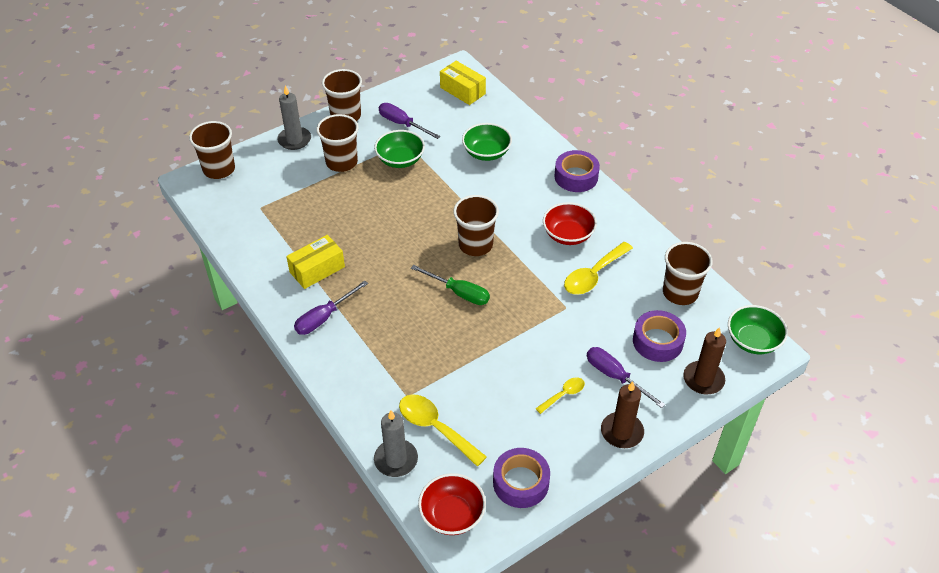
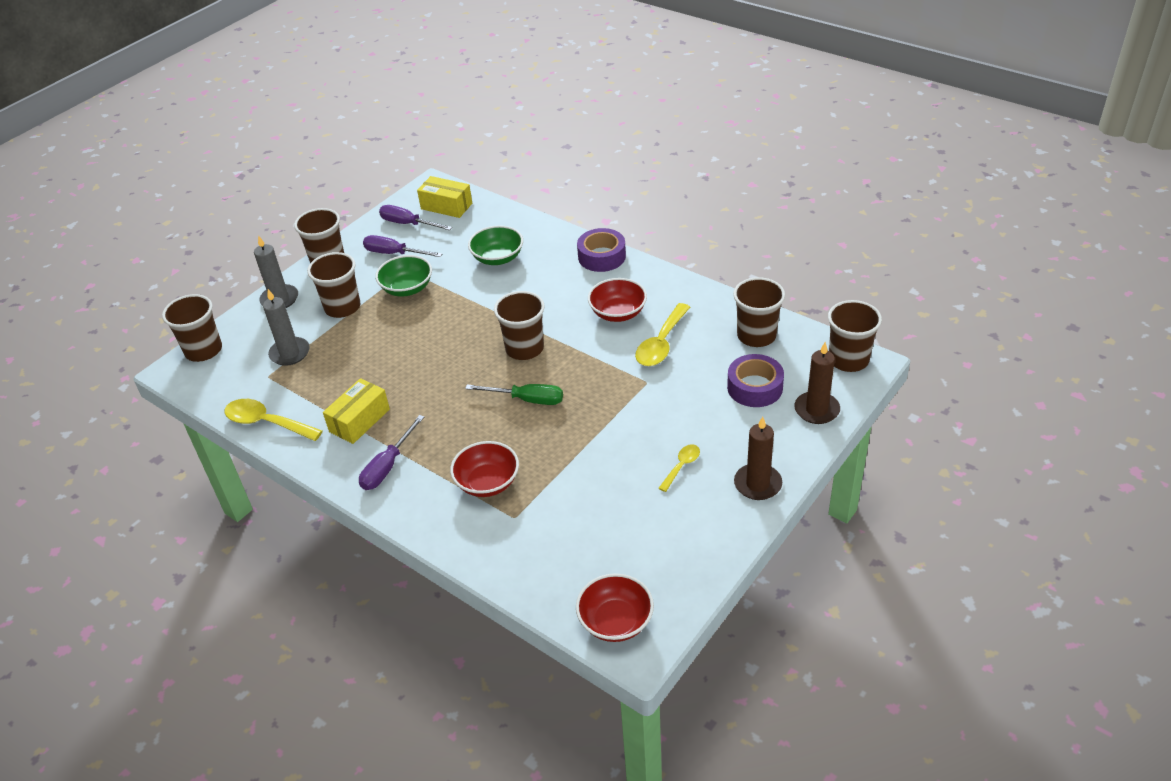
camera: 15 degrees left, 5 degrees down
(396, 460) = (529, 585): grey candle -> grey candle (290, 353)
(397, 358) = (487, 482): none -> red bowl
(435, 428) = (559, 540): yellow spoon -> yellow spoon (266, 422)
(521, 482) = (675, 566): purple tape -> none
(615, 376) = (726, 433): purple screwdriver -> purple screwdriver (408, 224)
(753, 341) = (848, 360): green bowl -> brown cup

